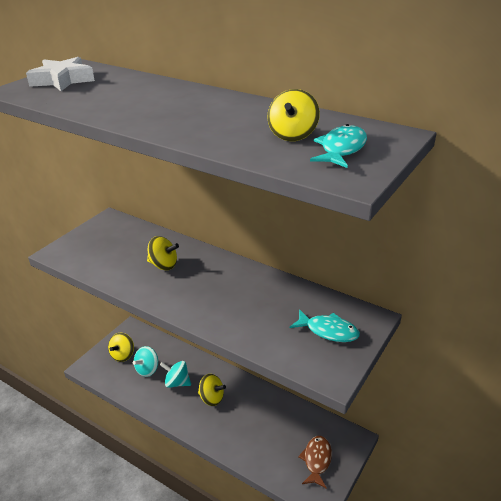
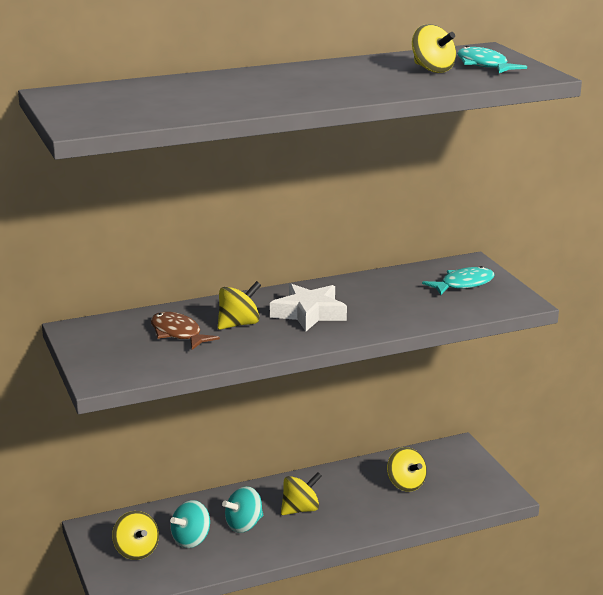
camera: 55 degrees left, 10 degrees down
(63, 80) = (97, 105): white star -> white star (309, 313)
(147, 369) = (191, 540): turquoise spinning top -> turquoise spinning top turned 60 degrees clockwise
(282, 434) = (405, 484): none -> yellow spinning top
(316, 460) = (461, 478): brown fish -> brown fish (178, 333)

